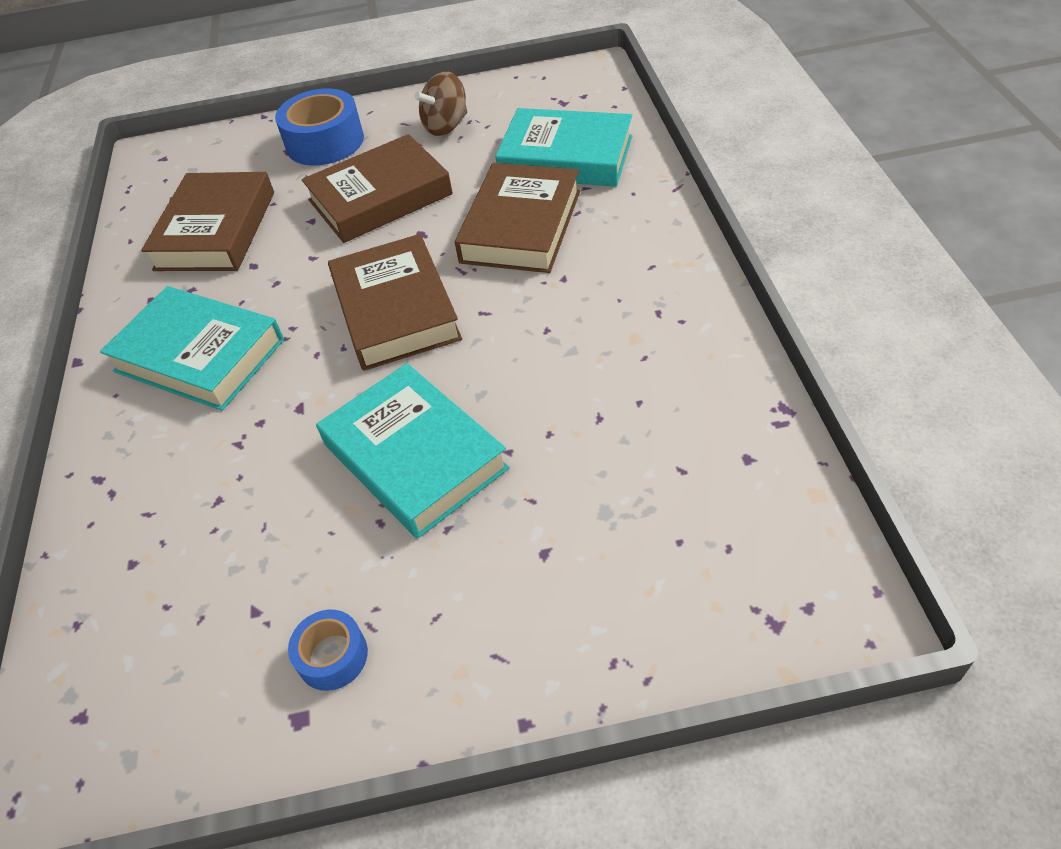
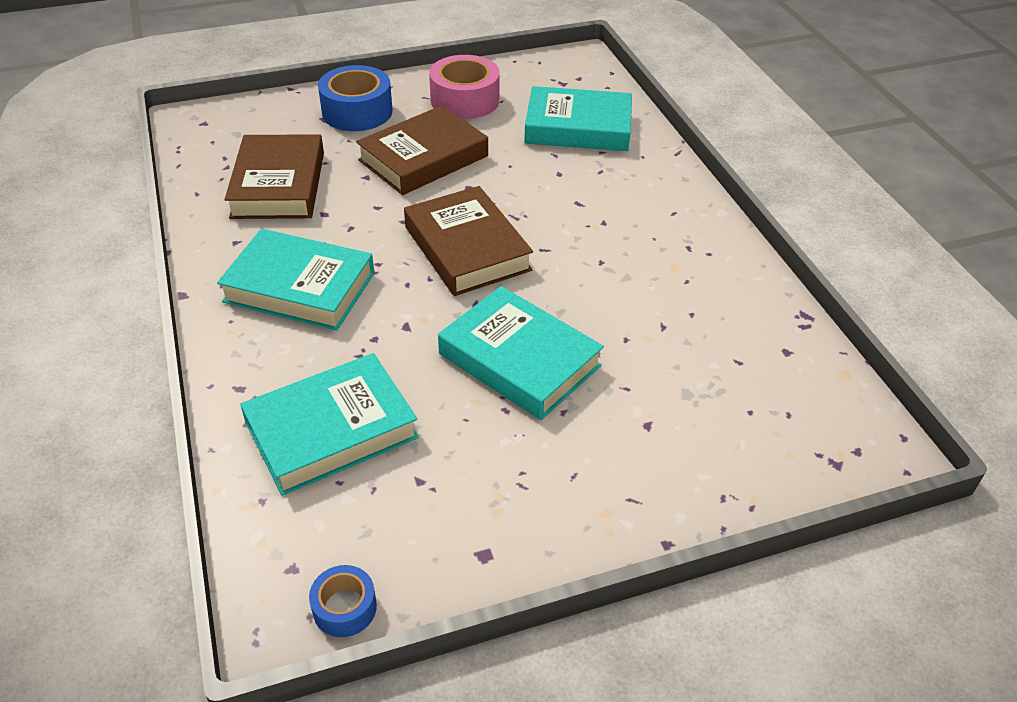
camera: 15 degrees left, 5 degrees down
(178, 538) = (331, 430): none -> turquoise book
(332, 656) = (497, 508): blue tape -> blue tape (344, 608)
(446, 126) = (465, 100): brown spinning top -> pink tape
(521, 226) = (556, 182): brown book -> none

